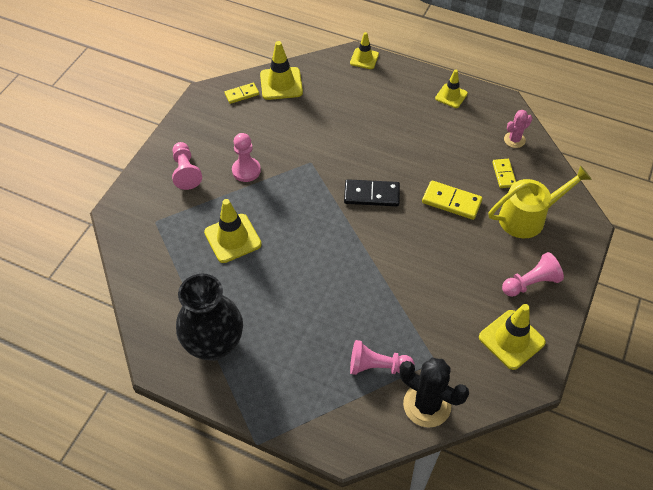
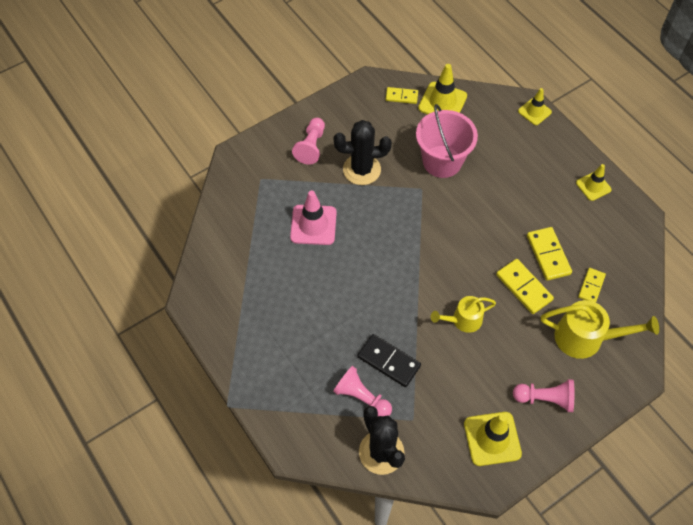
camera: 30 degrees right, 5 degrees up
(214, 344) = (244, 307): black vase -> none
(232, 238) = (313, 225): yellow traffic cone -> pink traffic cone
(246, 170) = (361, 170): pink pawn -> black cactus
(313, 132) = (442, 161): none -> pink bucket
(371, 194) = (456, 245): black domino -> black domino (389, 361)
(420, 254) = (462, 320): none -> yellow watering can
(453, 166) = (548, 255): none -> yellow domino
(514, 140) = (625, 258): pink cactus -> none

